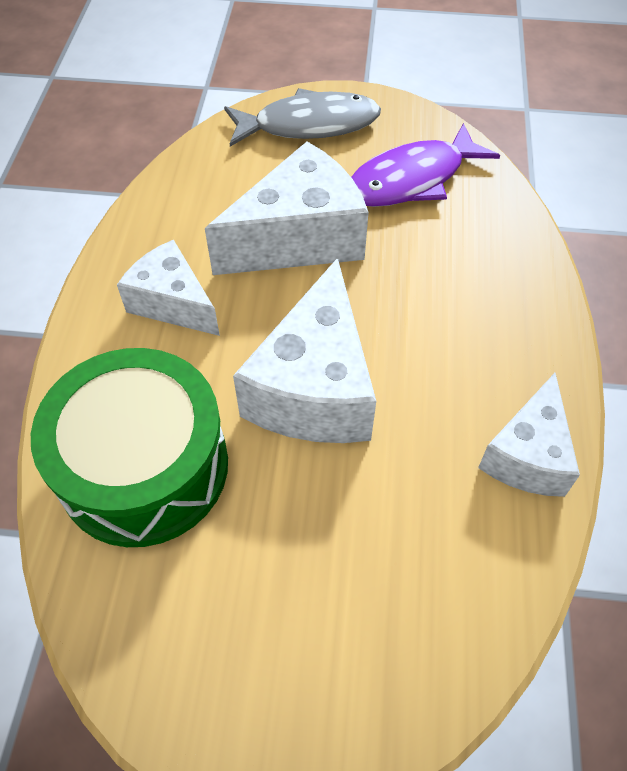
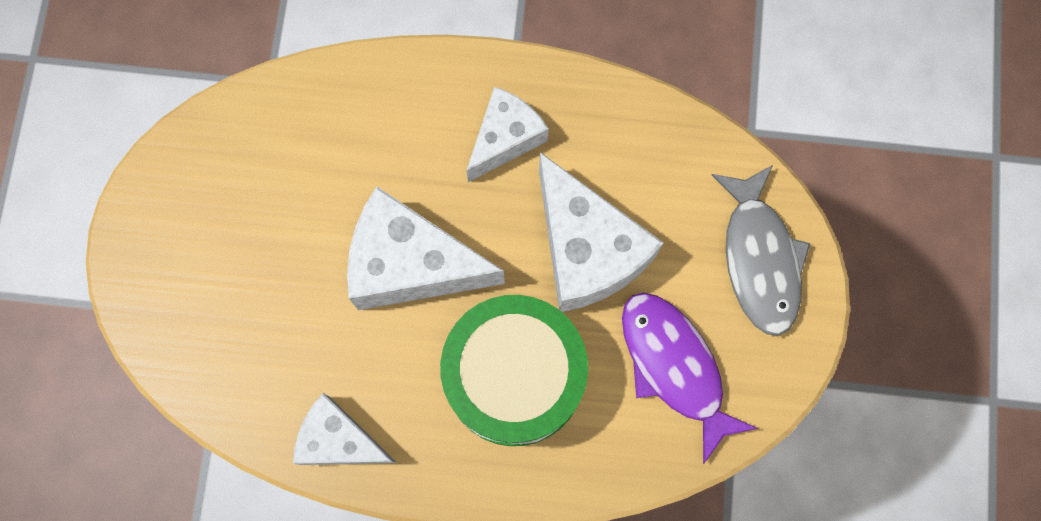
camera: 90 degrees right, 20 degrees up
(144, 467) = (340, 133): green drum -> green drum (514, 376)

